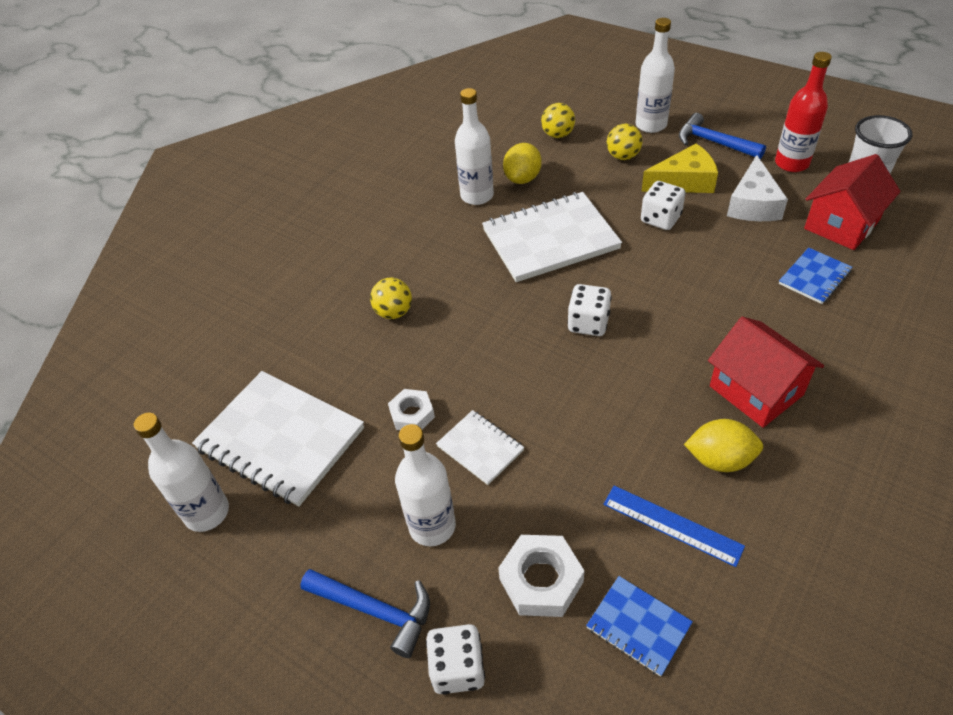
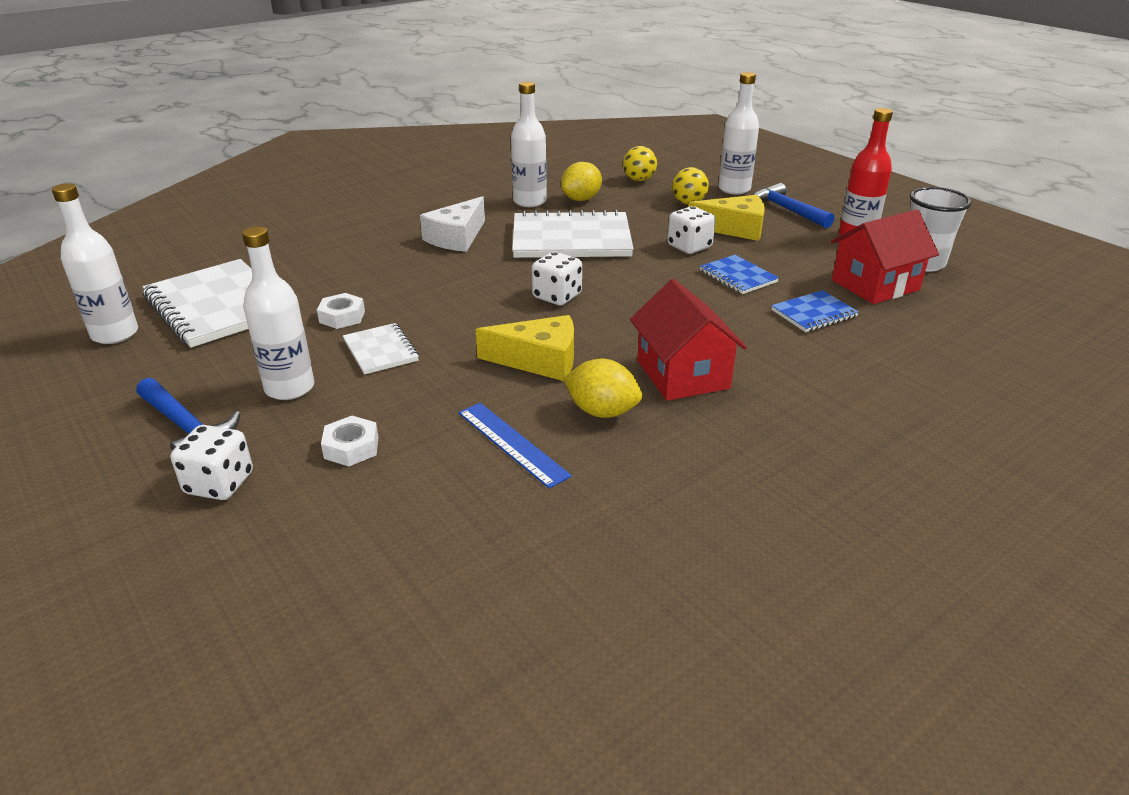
camera: 15 degrees right, 15 degrees down
(394, 312) = (388, 254): yellow ball -> none
(541, 580) = (351, 447): white nut -> white nut, size x0.66
(628, 413) = (539, 360): none -> yellow cheese
(638, 626) = (413, 503): blue notebook -> blue notebook (738, 276)
(753, 204) = (792, 255): white cheese -> white cheese (457, 237)

